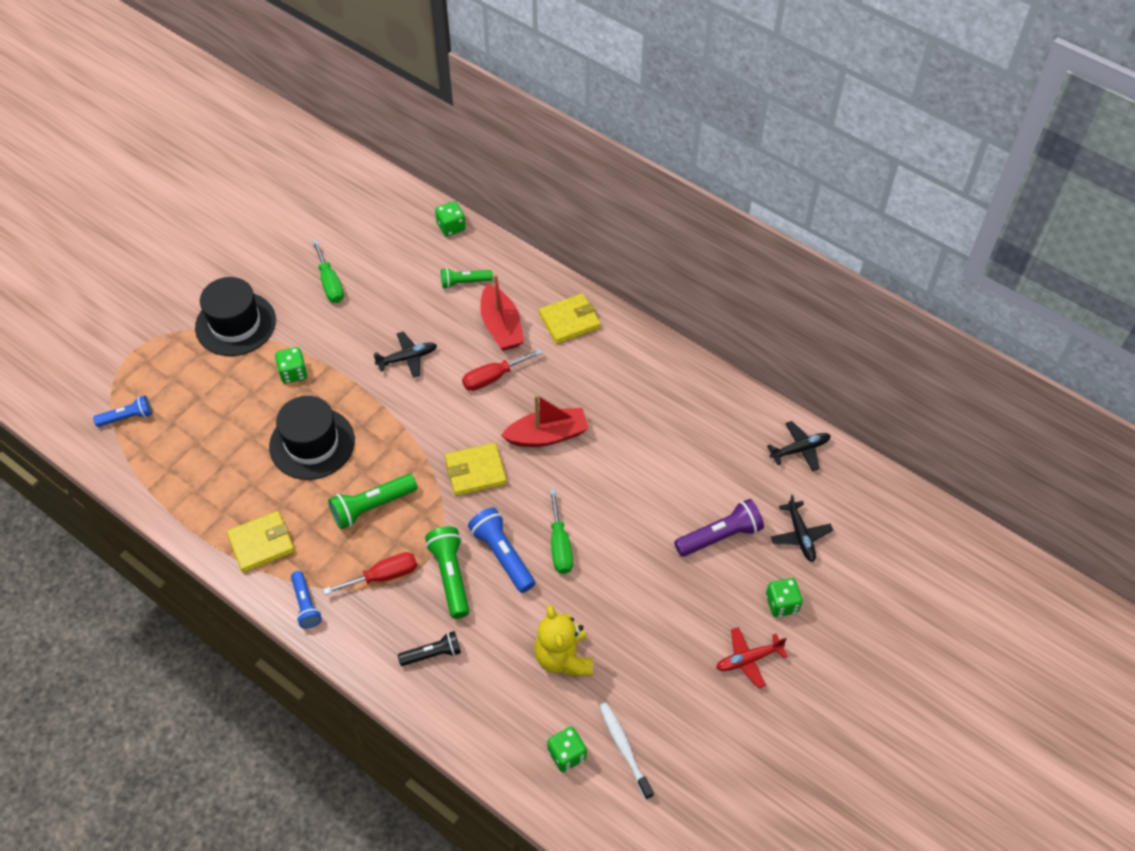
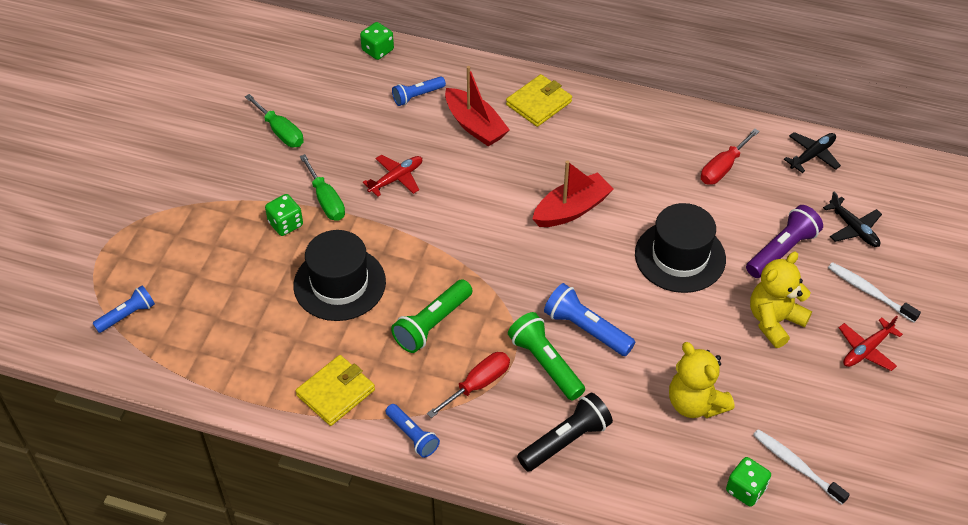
camera: 20 degrees left, 5 degrees down
(235, 324) = (200, 195): black hat -> black hat (680, 256)
(407, 358) = (396, 179): black plane -> red plane
(433, 654) = (566, 441): black flashlight -> black flashlight, size x1.52
(464, 282) = (417, 96): green flashlight -> blue flashlight
(475, 471) = (519, 262): yellow wallet -> none
(493, 377) = (491, 173): red screwdriver -> red screwdriver (723, 168)
(560, 545) = (637, 304): green screwdriver -> green screwdriver (326, 200)
(676, 603) = (774, 321): none -> yellow teddy bear
(781, 604) = (869, 292): green dice -> white toothbrush

